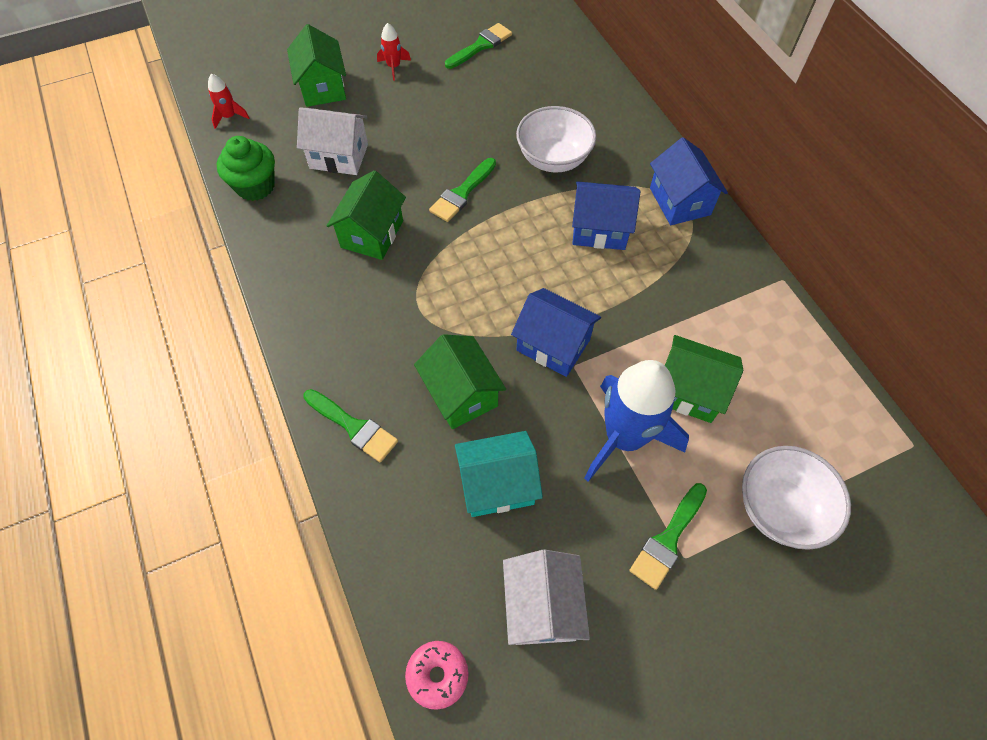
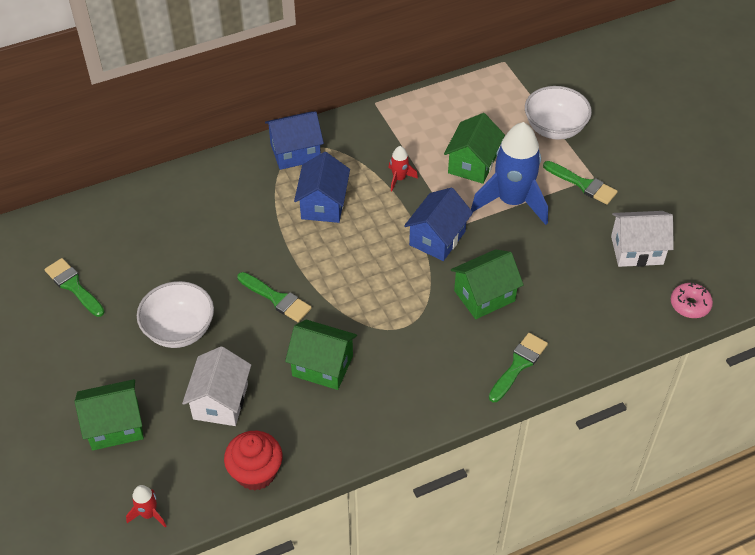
camera: 90 degrees left, 10 degrees down
(255, 186) = (256, 472): green cupcake -> red cupcake
(394, 67) = (93, 361): red rocket -> red rocket (399, 178)
(497, 484) = (555, 273): turquoise house -> none
(553, 159) = (240, 232): white bowl -> white bowl (179, 330)

